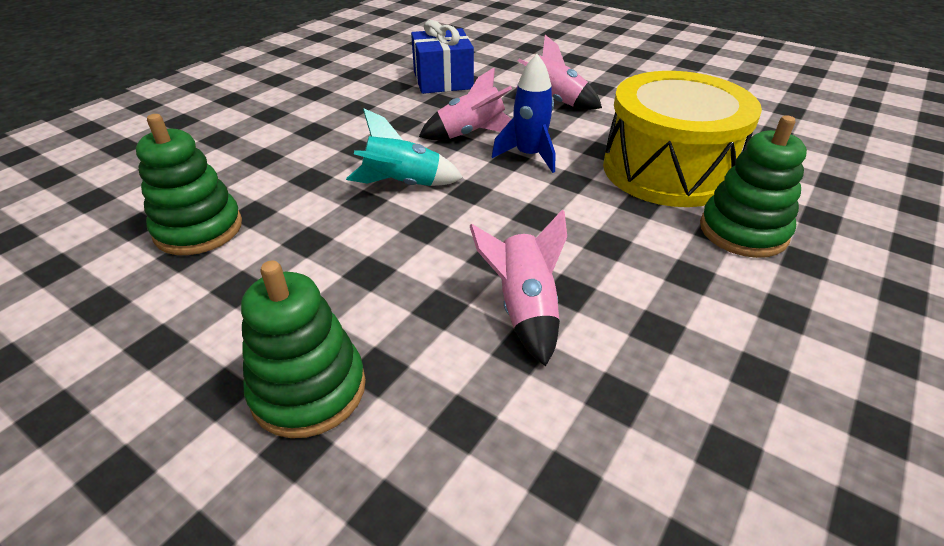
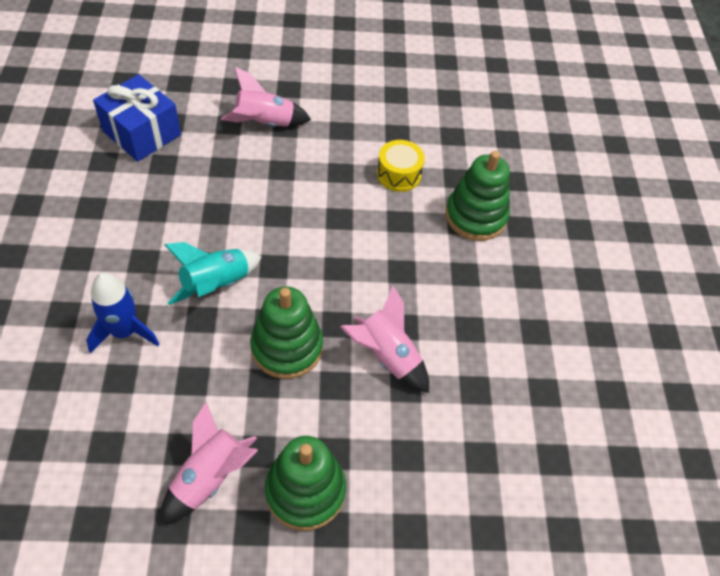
camera: 40 degrees left, 15 degrees up
(198, 229) = (91, 417): green stacking toy -> green stacking toy (287, 347)
(471, 134) = (225, 198): pink rocket -> pink rocket (210, 477)
(529, 156) = (290, 204): blue rocket -> blue rocket (124, 332)
(667, 170) = (398, 174): yellow drum -> yellow drum, size x0.42

